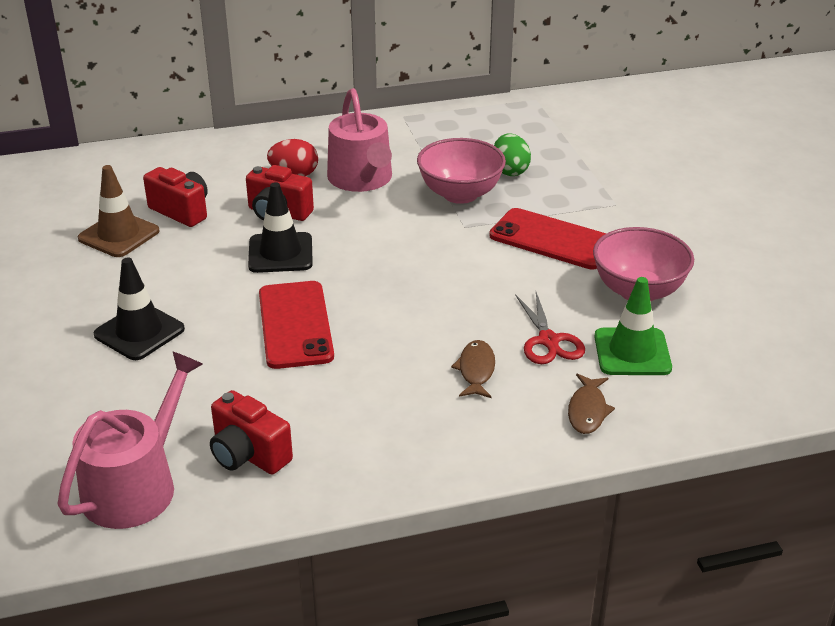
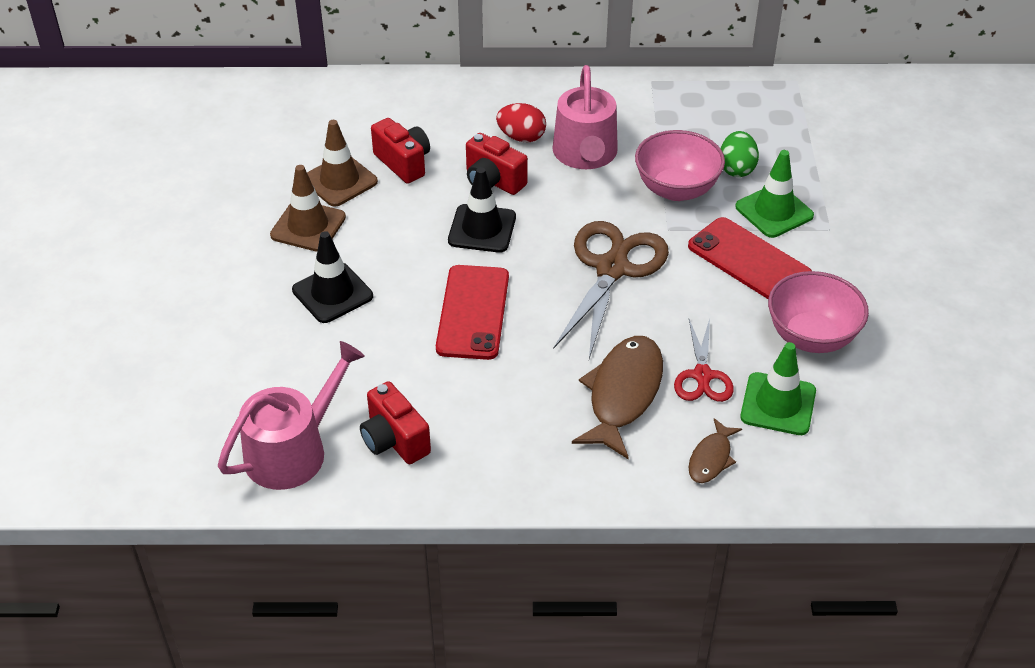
camera: 15 degrees right, 10 degrees up
(96, 278) = (308, 226): none -> brown traffic cone
(423, 266) = (612, 269): none -> brown scissors
(476, 370) = (623, 394): brown fish -> brown fish, size x1.91
(559, 198) = (774, 211): none -> green traffic cone

